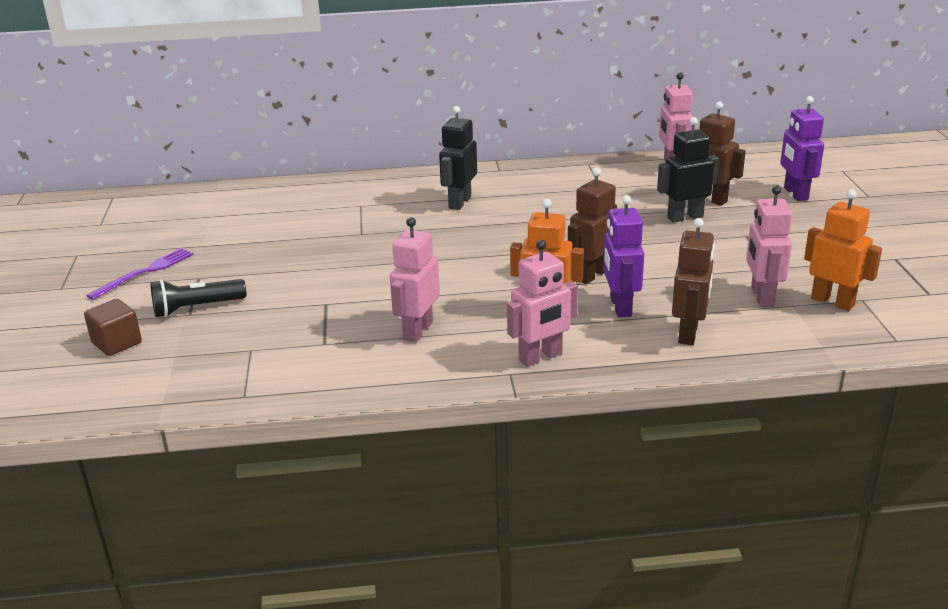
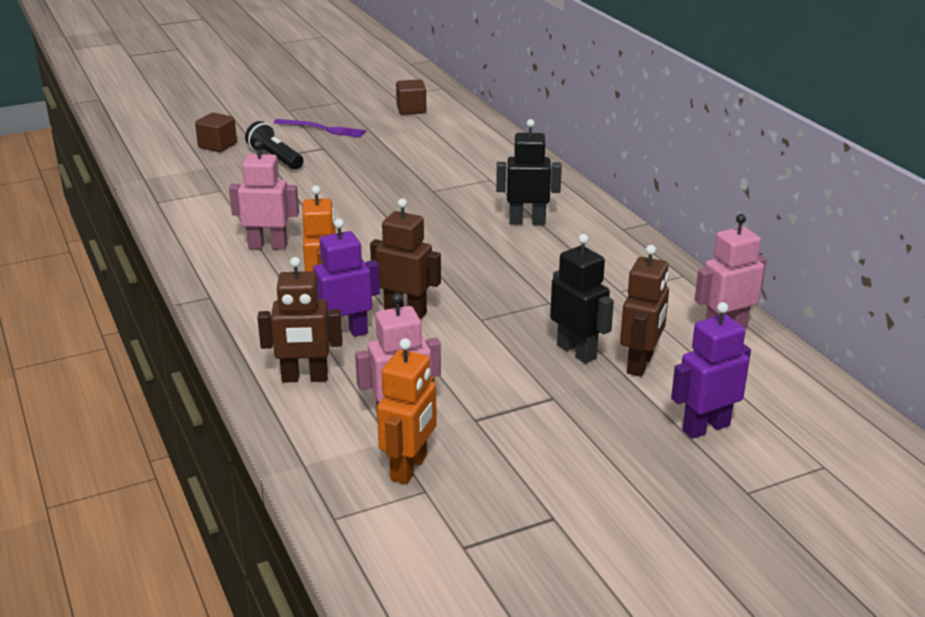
camera: 70 degrees right, 0 degrees up
(152, 219) = (411, 110): none -> brown cube
(541, 357) = (239, 306): pink robot -> none

